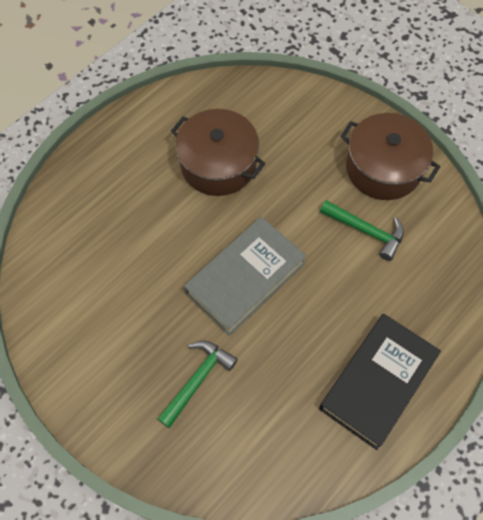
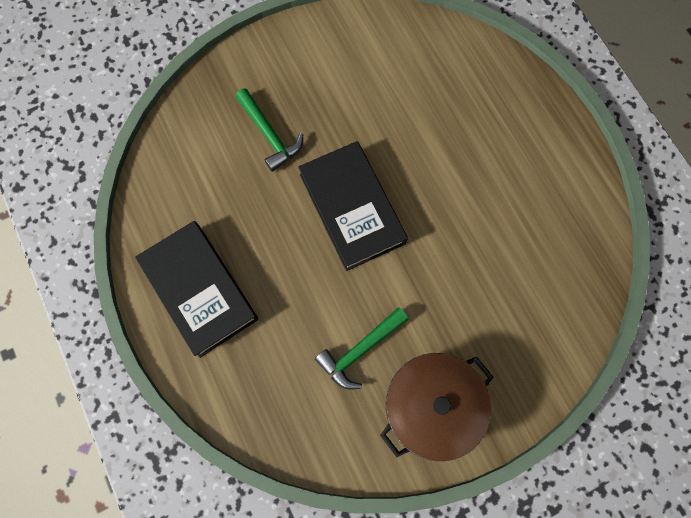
camera: 110 degrees right, 10 degrees up
(218, 164) = (494, 227): brown pot -> none
(245, 278) = (351, 208): grey book -> black book

